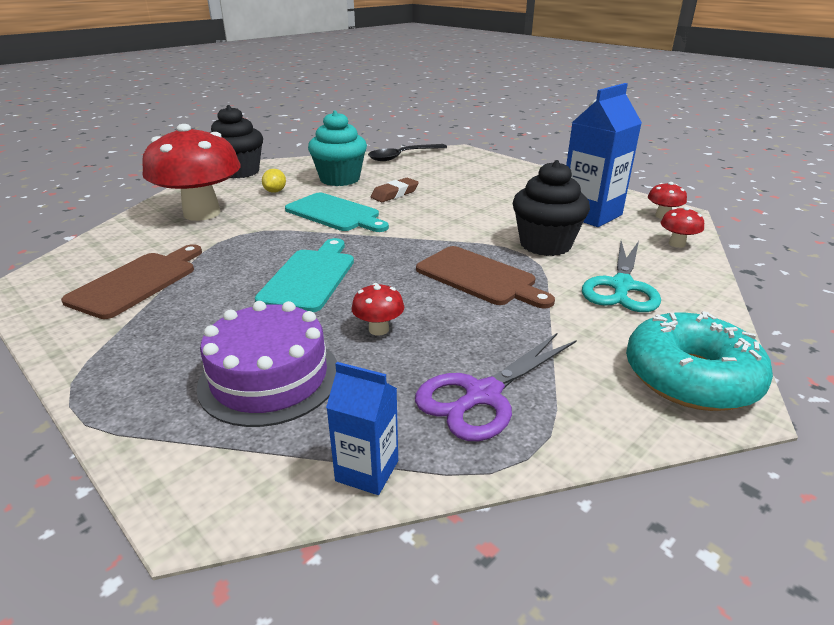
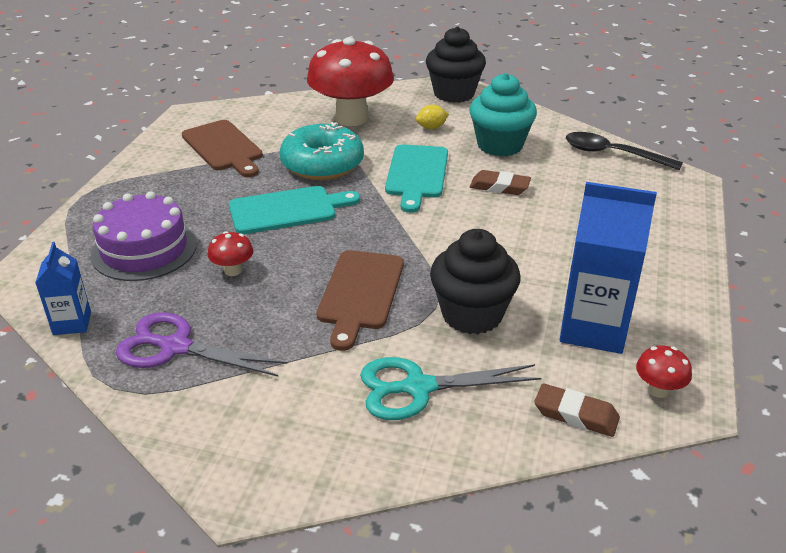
camera: 60 degrees right, 5 degrees up
(137, 282) = (223, 148): brown cutting board -> brown cutting board turned 60 degrees clockwise
(677, 244) = (576, 415): red mushroom -> brown eraser
(690, 377) = (269, 461): turquoise donut -> turquoise donut (322, 164)

